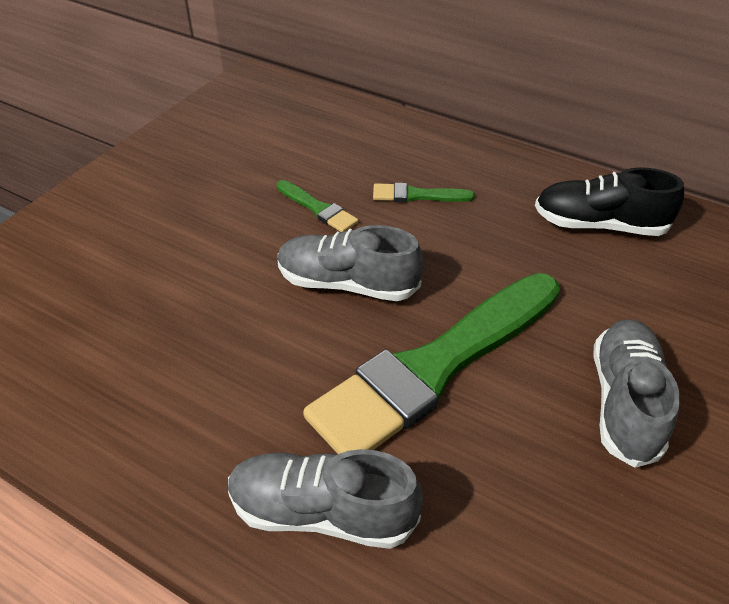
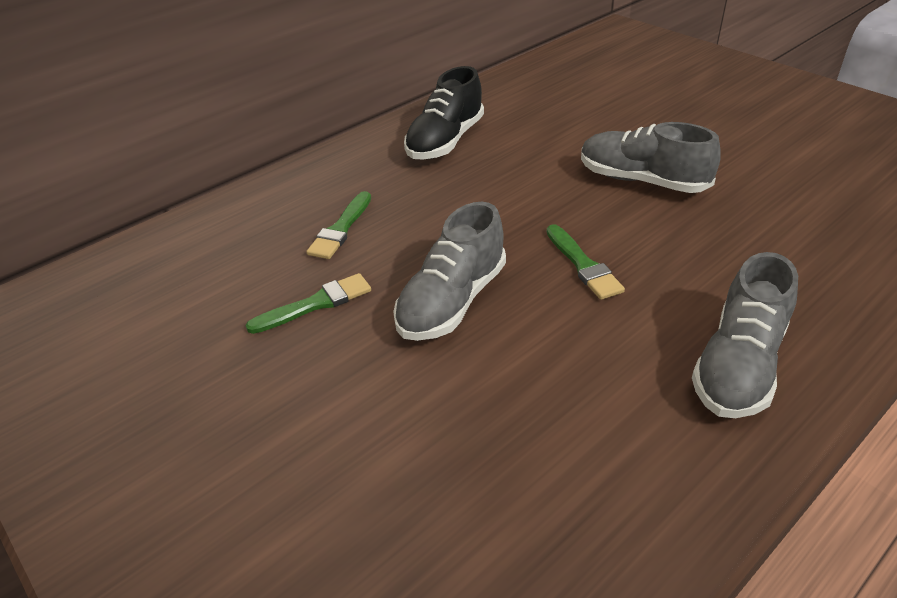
camera: 70 degrees left, 5 degrees down
(435, 367) = (583, 265): green brush -> green brush, size x0.40

